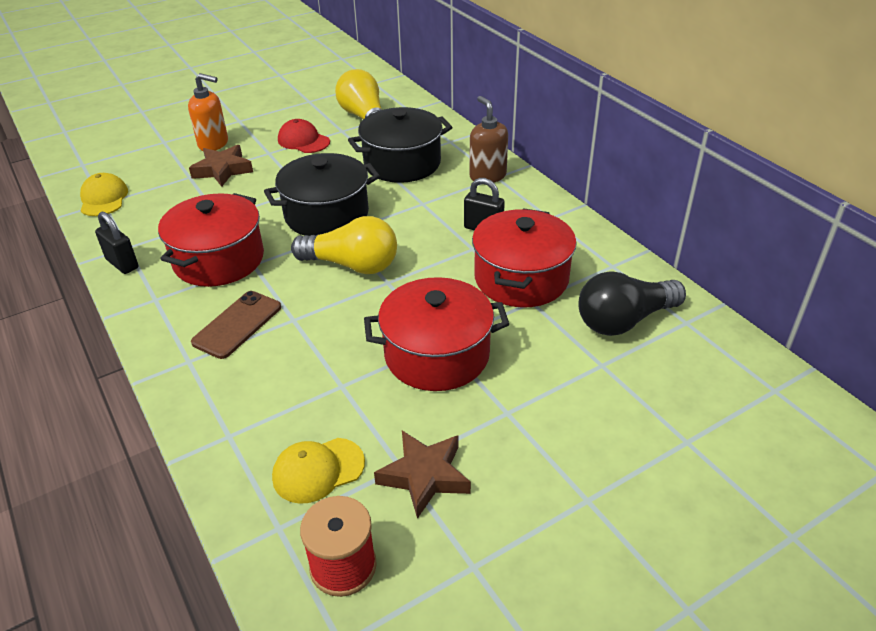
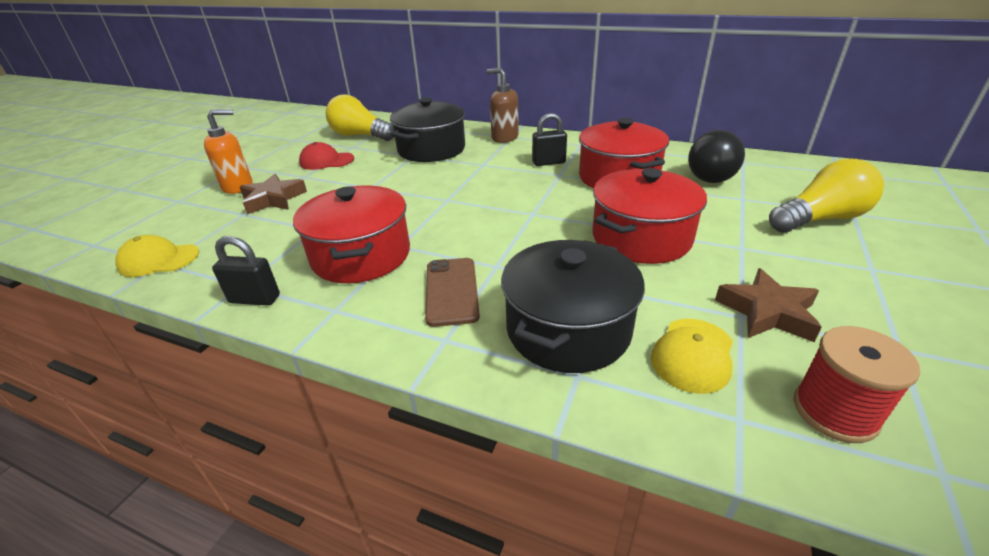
camera: 35 degrees left, 5 degrees down
(103, 198) = (159, 260): yellow cap -> yellow cap turned 45 degrees counterclockwise
(326, 214) = (417, 194): black pot -> black pot (568, 329)
(352, 265) = (488, 214): yellow light bulb -> yellow light bulb (820, 219)

